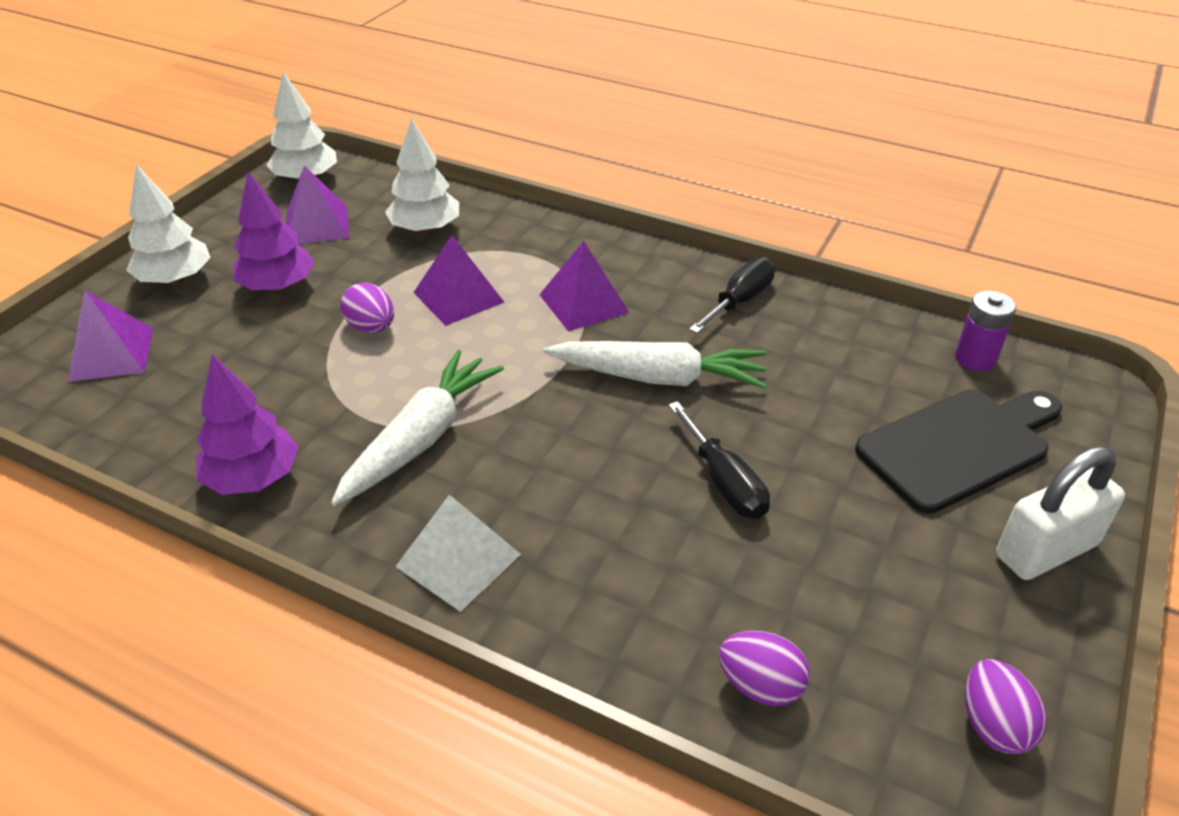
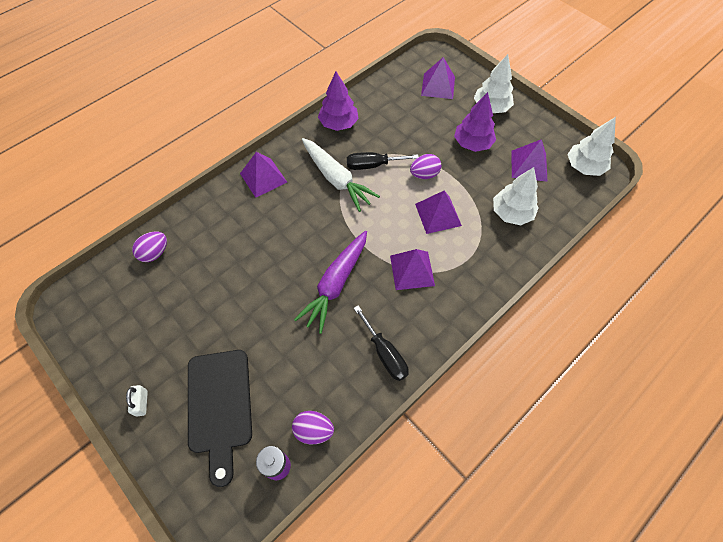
camera: 110 degrees right, 20 degrees up
(458, 560) = (263, 177): white pyramid -> purple pyramid
(658, 377) = (336, 284): white carrot -> purple carrot
(724, 482) = (254, 283): black screwdriver -> black screwdriver (373, 165)
(993, 725) = (91, 322): purple egg -> purple egg (313, 430)
(1046, 550) = (142, 403): white padlock -> white padlock, size x0.48

